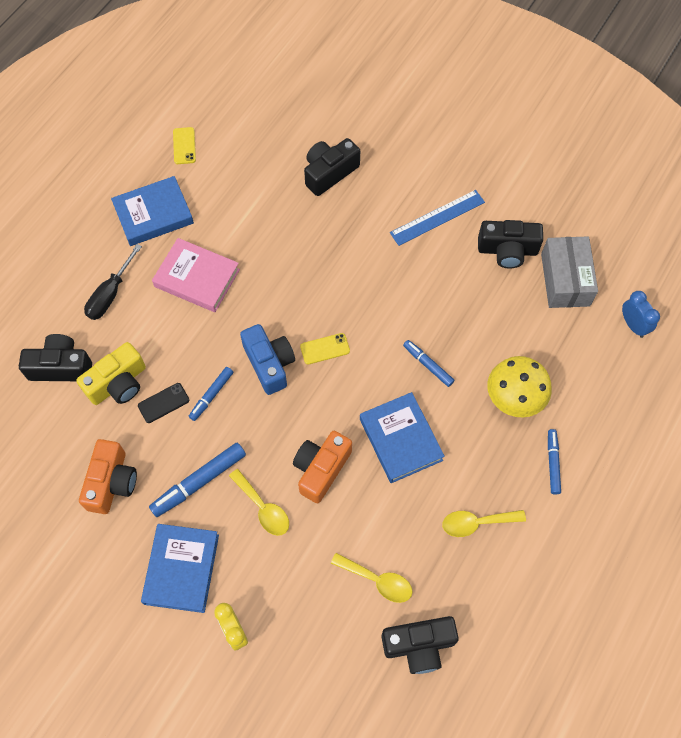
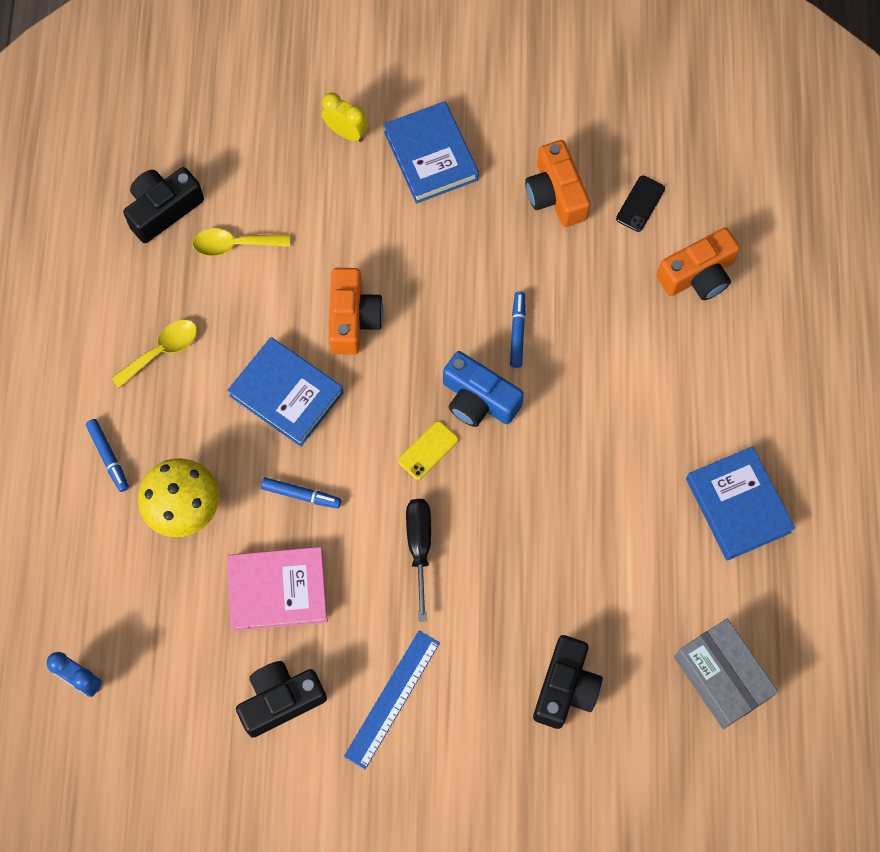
camera: 150 degrees right, 5 degrees up
(61, 367) = (698, 275): black camera -> orange camera
(110, 294) = (710, 381): black screwdriver -> black screwdriver (419, 548)
(118, 383) = (624, 291): yellow camera -> none
(153, 214) = (737, 505): blue book -> blue book turned 60 degrees counterclockwise
(163, 403) = (562, 297): black phone -> black phone (640, 204)
(184, 146) = (773, 621): yellow phone -> none
(197, 278) = (628, 454): pink book -> pink book (278, 590)
(199, 482) = (469, 240): blue marker -> none
(263, 508) = (388, 250): yellow spoon -> none
(565, 280) = (190, 698): grey box -> grey box (721, 677)

